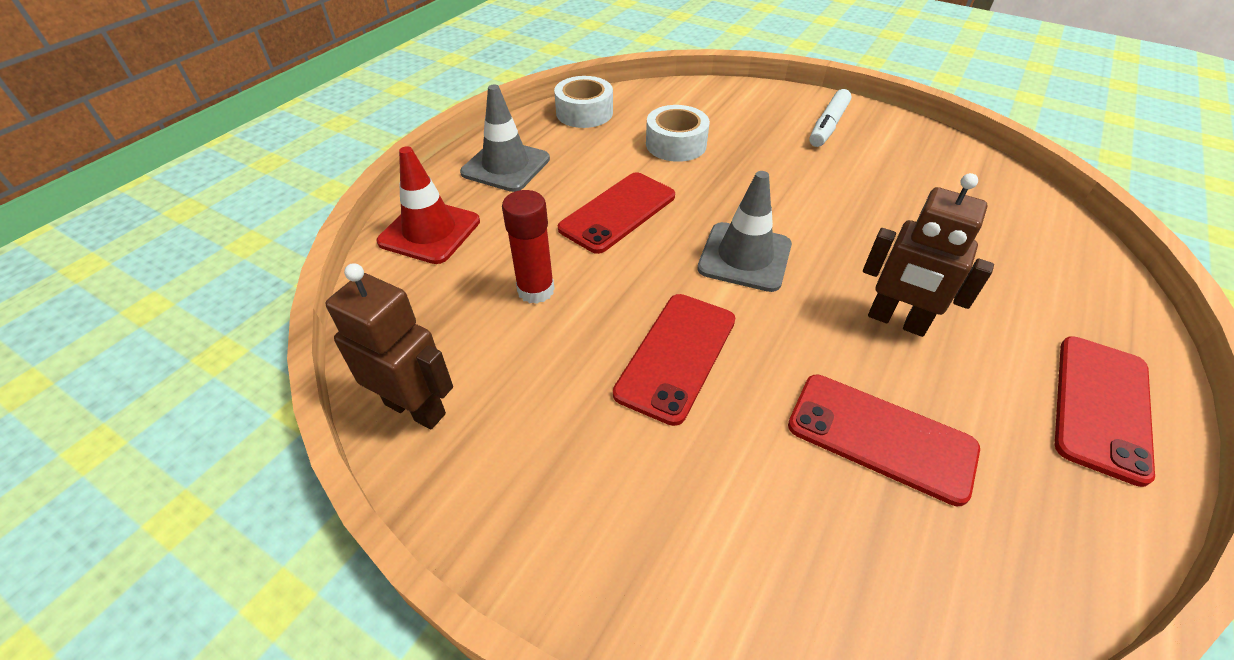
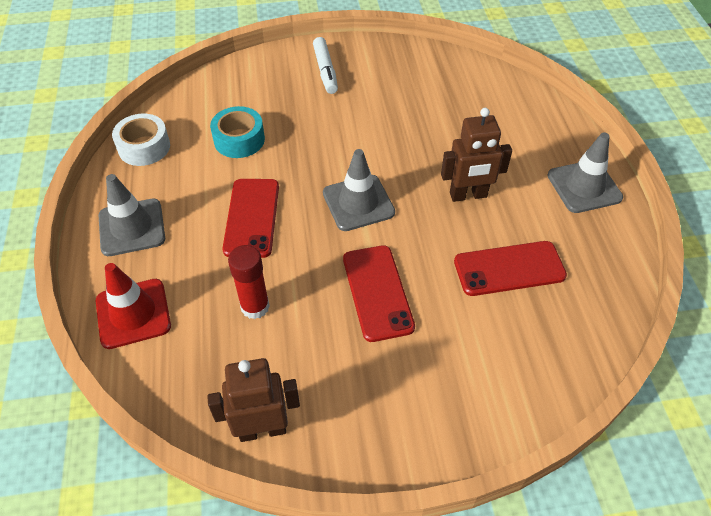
camera: 40 degrees left, 5 degrees up
(676, 144) = (239, 140): white tape -> turquoise tape
(1101, 406) = (584, 186): red phone -> grey traffic cone

